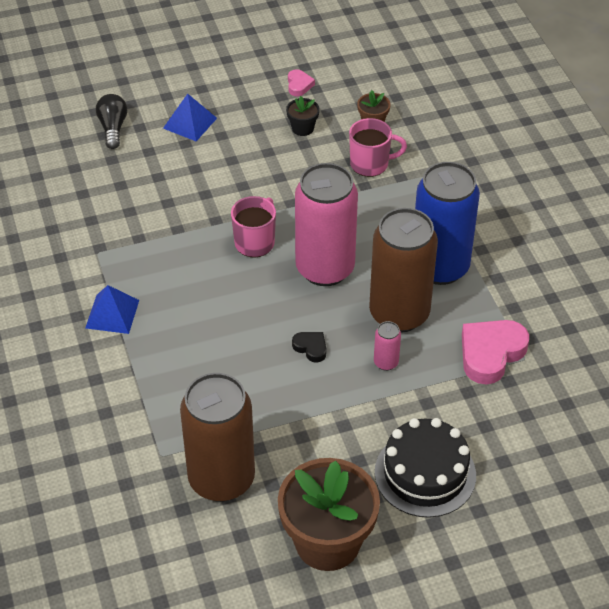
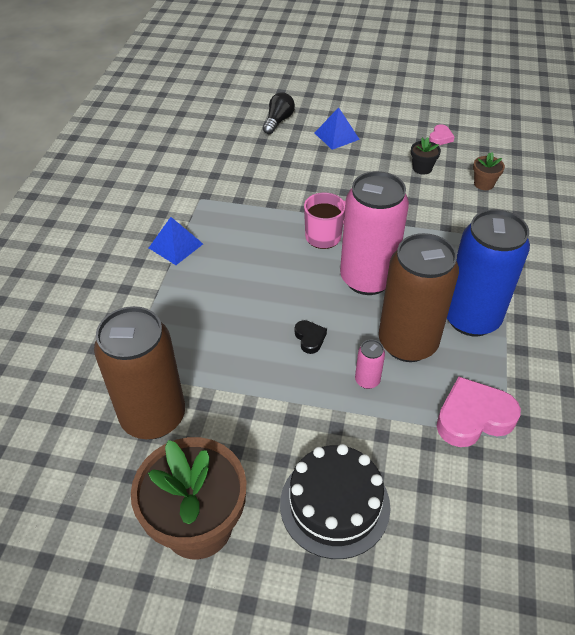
camera: 30 degrees right, 0 degrees up
(370, 164) = (462, 213): pink mug -> none

